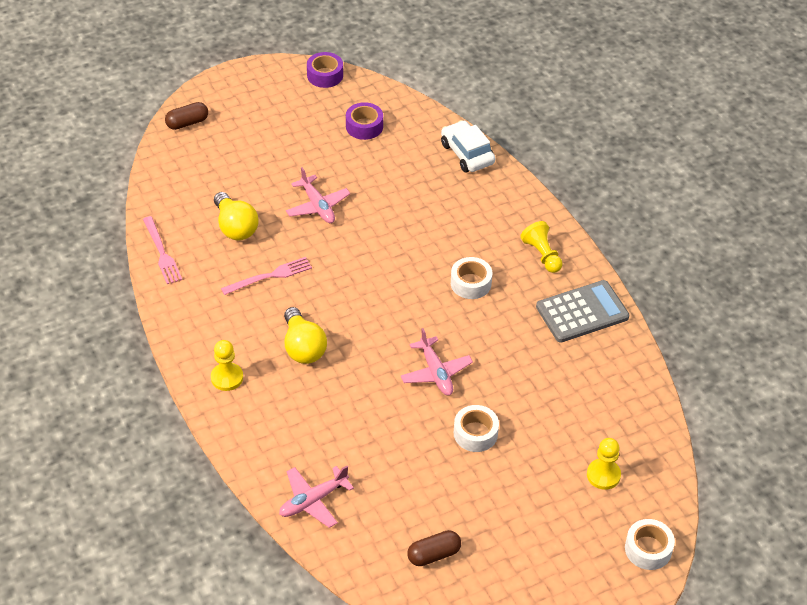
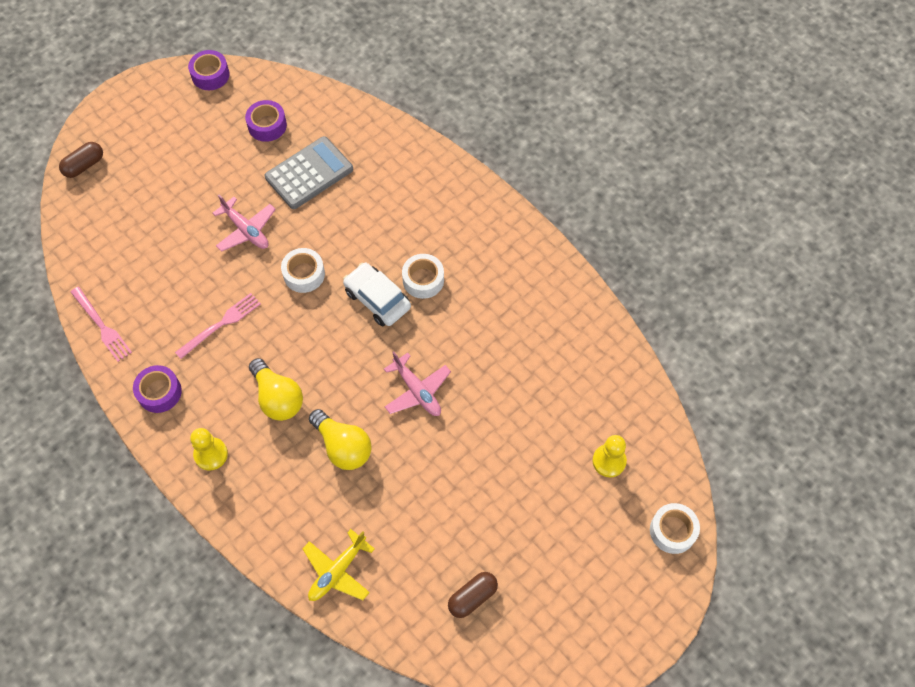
camera: 15 degrees left, 15 degrees up
(196, 317) = (159, 392): none -> purple tape
(235, 227) = (169, 276): yellow light bulb -> yellow light bulb (343, 447)
(313, 500) = (337, 571): pink plane -> yellow plane
(467, 153) = (378, 132): white car -> white car (377, 299)
(475, 433) = (475, 449): white tape -> white tape (304, 274)
(542, 255) = (483, 229): yellow pawn -> none
(582, 312) = (539, 284): grey calculator -> grey calculator (309, 173)

